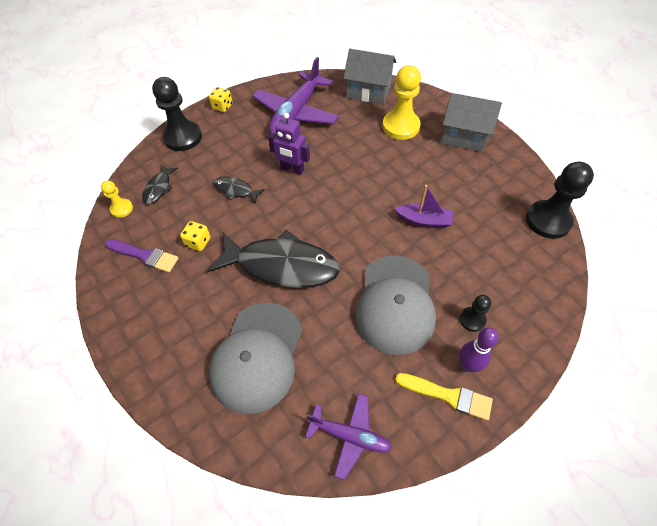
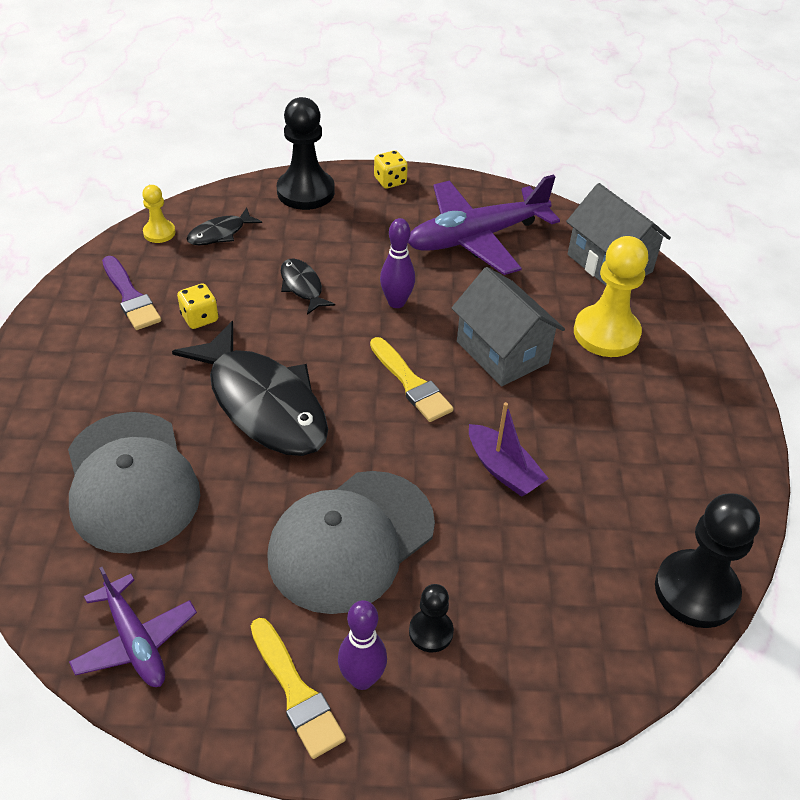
camera: 35 degrees right, 10 degrees down
(257, 356) = (131, 482): grey cap -> grey cap turned 75 degrees counterclockwise
(292, 169) = (396, 302): purple robot -> purple bowling pin
(341, 206) = (411, 383): none -> yellow brush
(464, 136) = (691, 400): grey house -> grey house (502, 352)

